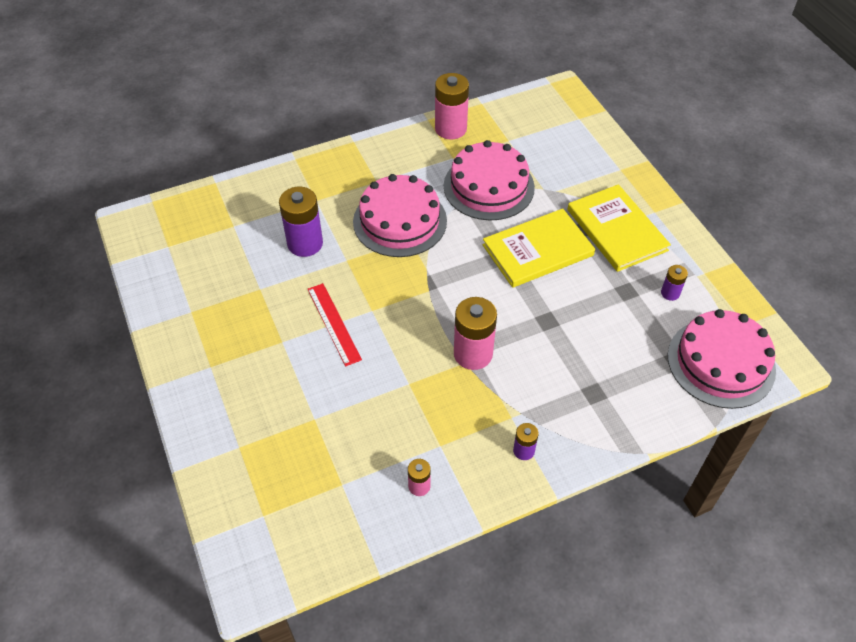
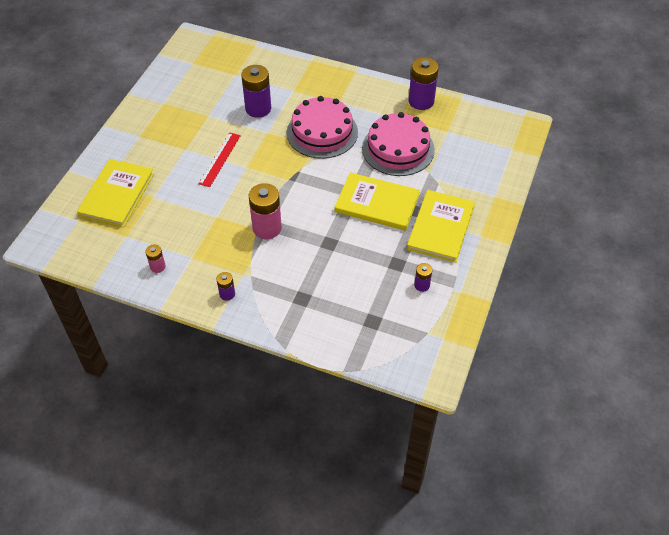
camera: 45 degrees right, 0 degrees up
(270, 450) = (117, 194): none -> yellow book
(450, 129) = (421, 101): pink battery -> purple battery
(721, 362) = (396, 344): pink cake -> none

